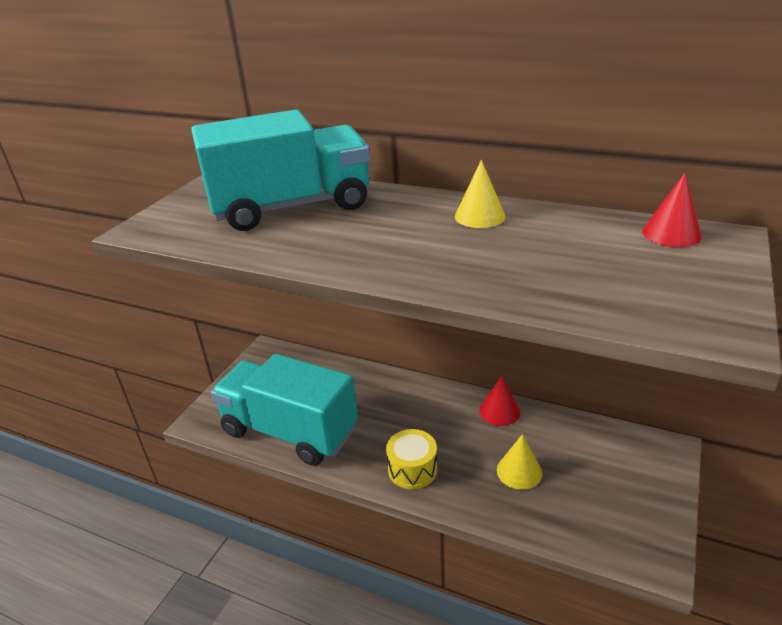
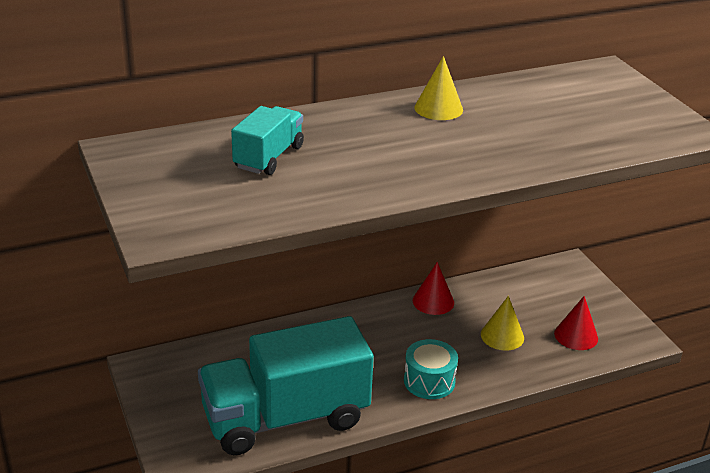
camera: 50 degrees left, 0 degrees up
(291, 207) = (269, 157): turquoise truck -> turquoise truck, size x0.49
(412, 469) = (429, 381): yellow drum -> turquoise drum
(671, 233) = (576, 78): red cone -> red cone (576, 336)

